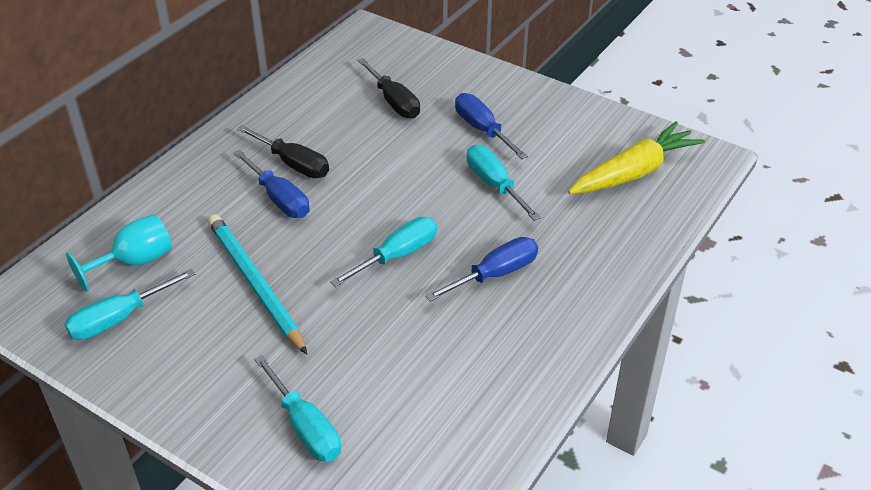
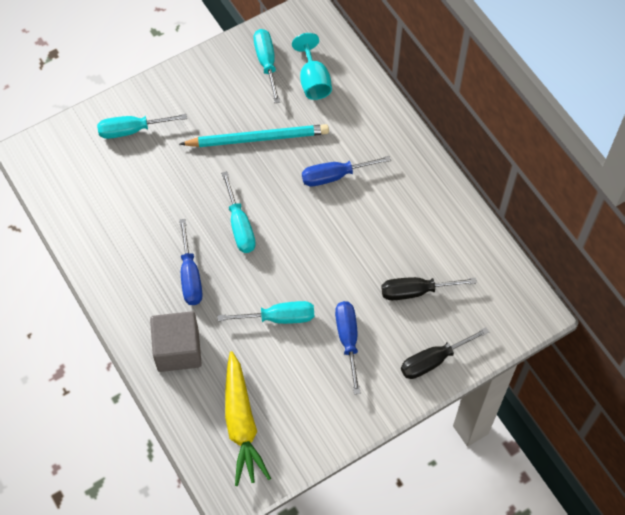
camera: 115 degrees right, 20 degrees up
(293, 164) = (369, 196): black screwdriver -> black screwdriver (433, 360)
(482, 130) = (348, 340): blue screwdriver -> blue screwdriver turned 90 degrees counterclockwise
(595, 249) = (178, 350): none -> grey cube

